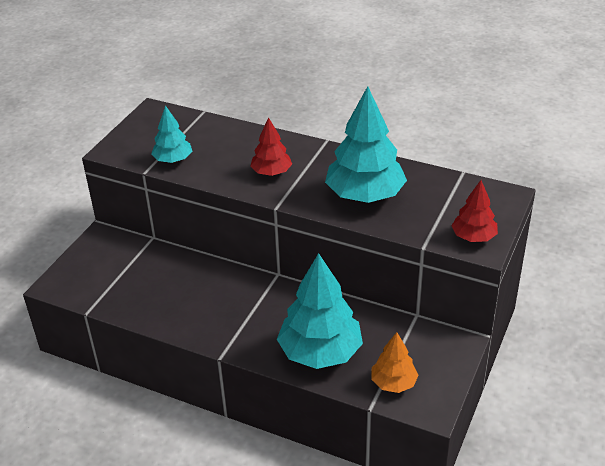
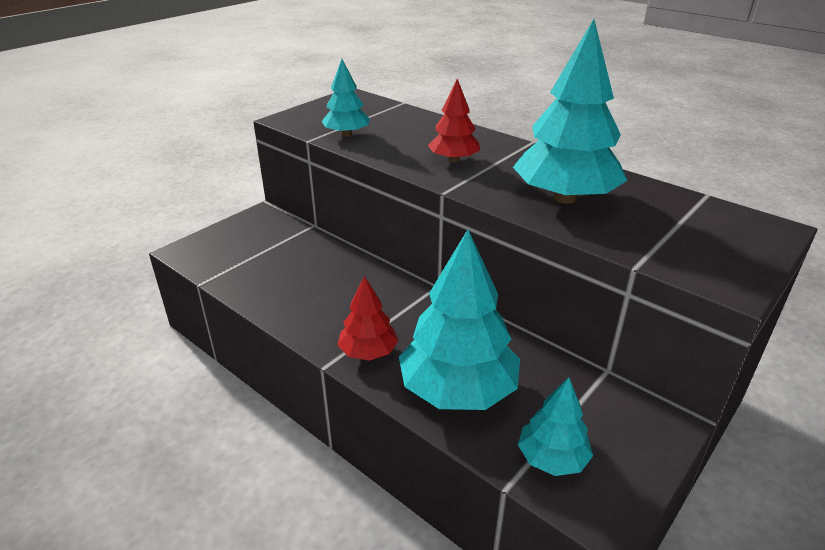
camera: 15 degrees right, 5 degrees down
(393, 383) = (552, 458): orange tree -> turquoise tree
(473, 237) = (717, 268): red tree -> red tree (368, 352)

